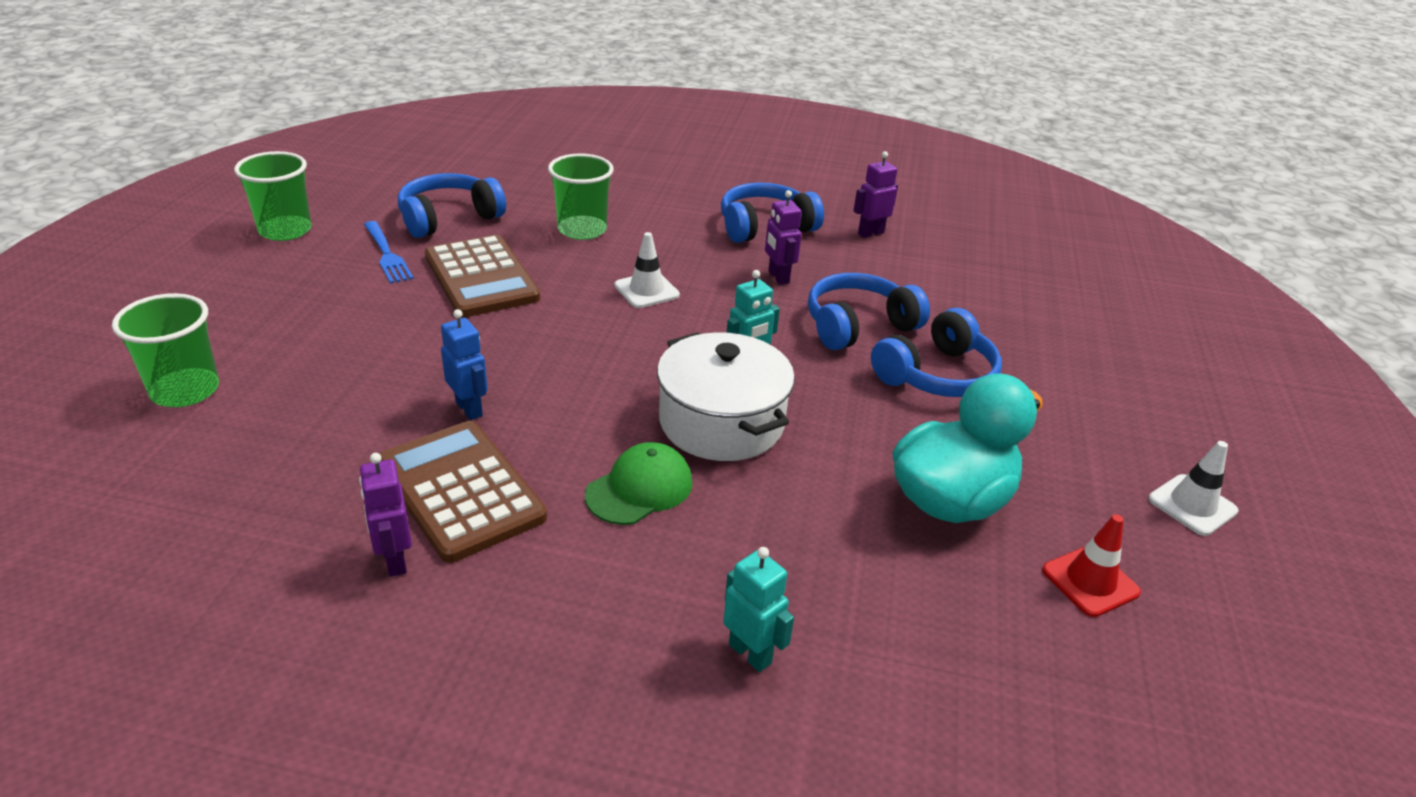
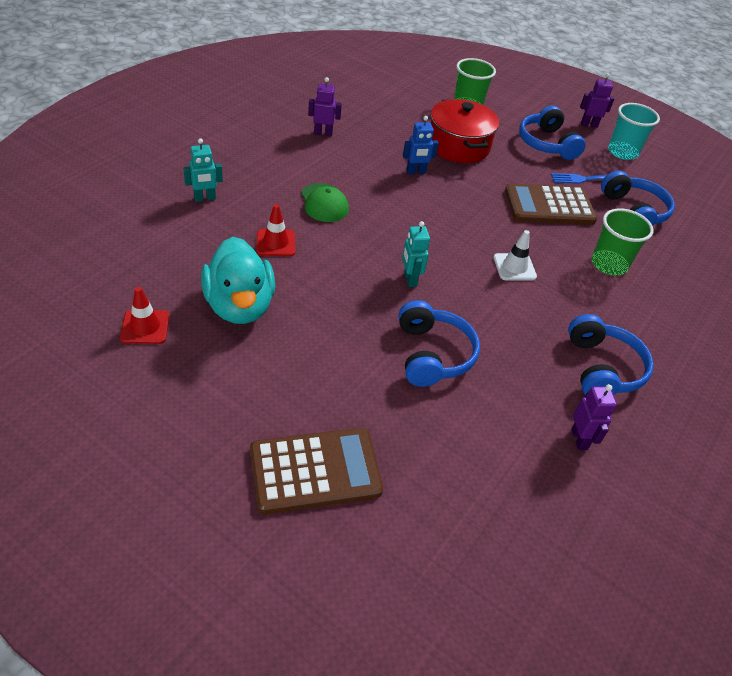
camera: 110 degrees right, 10 degrees up
(285, 230) = (622, 152): green cup -> turquoise cup
(350, 378) = (458, 146): none -> red pot
(461, 490) = (355, 156): brown calculator -> brown calculator (315, 471)
(721, 422) = (359, 247): white pot -> none
(778, 277) = (515, 340): purple robot -> purple robot (589, 125)
(789, 511) = (275, 243): none -> red traffic cone
(937, 375) = (354, 366): blue headphones -> blue headphones (546, 144)
(1192, 505) = (151, 420): white traffic cone -> none

